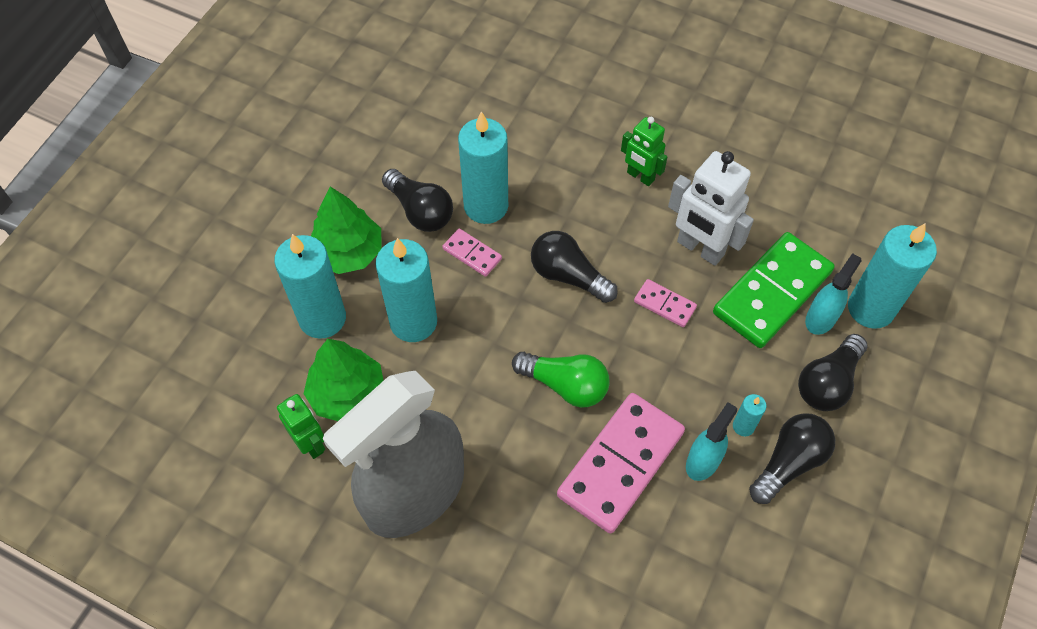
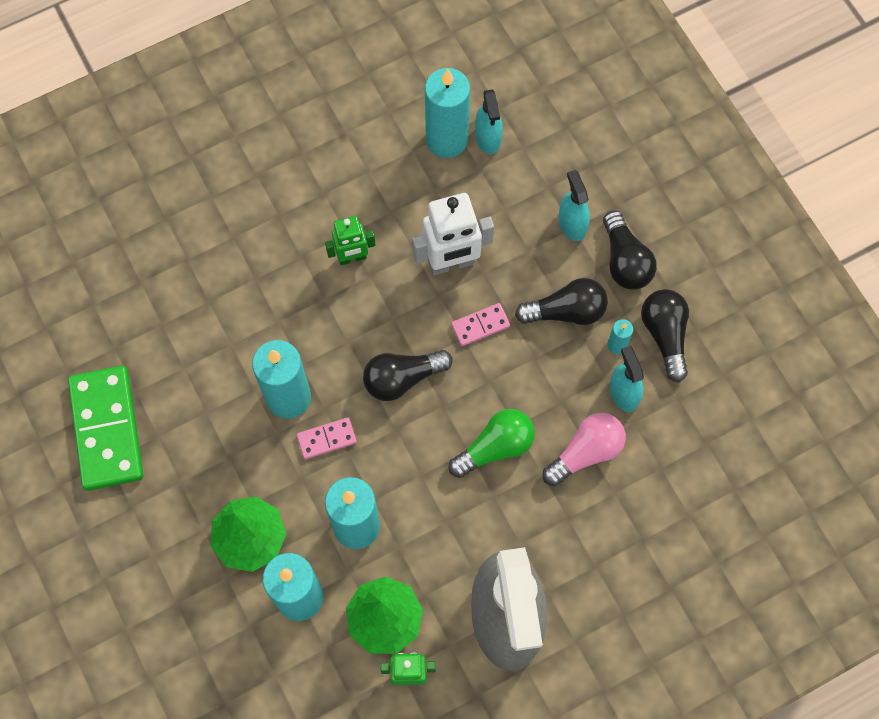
camera: 55 degrees left, 10 degrees up
(420, 211) = (253, 453): black light bulb -> black light bulb (566, 311)
(620, 464) = (586, 452): pink domino -> pink light bulb
(772, 293) = (527, 241): green domino -> green domino (107, 429)
(834, 206) = (488, 138): none -> turquoise spray bottle
(870, 308) = (589, 184): turquoise candle -> turquoise candle (446, 139)

